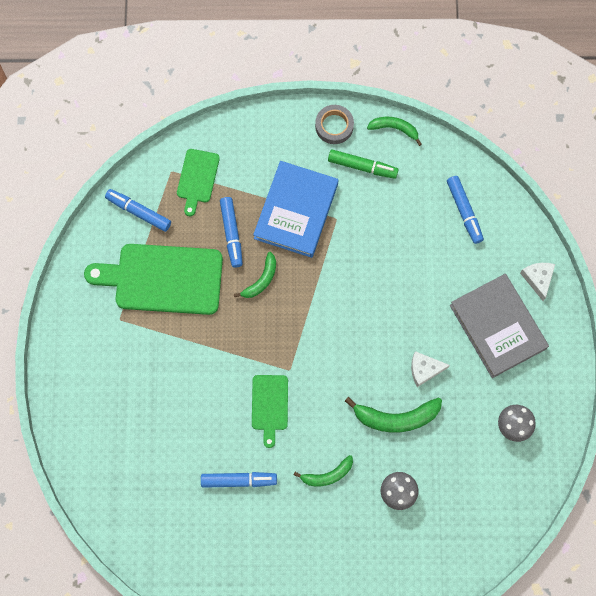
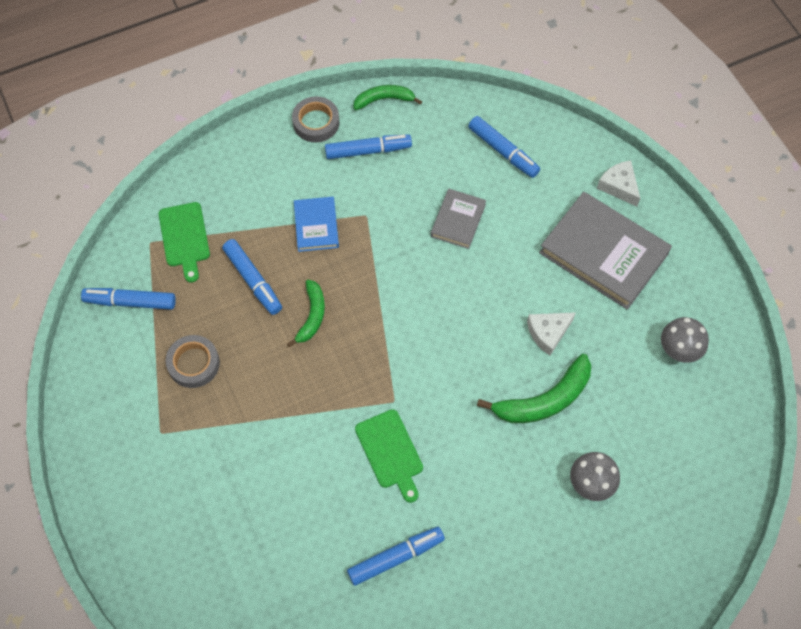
camera: 25 degrees left, 10 degrees down
(163, 279) = (194, 363): green cutting board -> grey tape
(296, 211) = (316, 226): blue book -> blue book, size x0.53
(327, 475) = (499, 501): green banana -> none
(362, 166) = (368, 151): green marker -> blue marker
(402, 253) = (458, 220): none -> grey book

